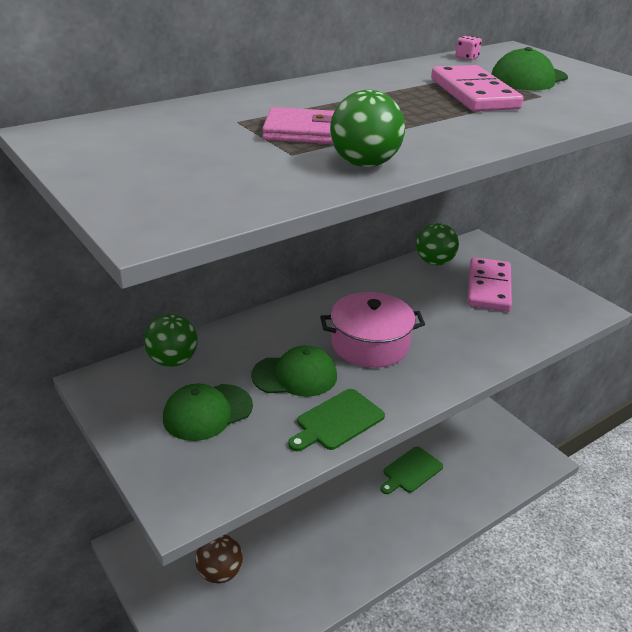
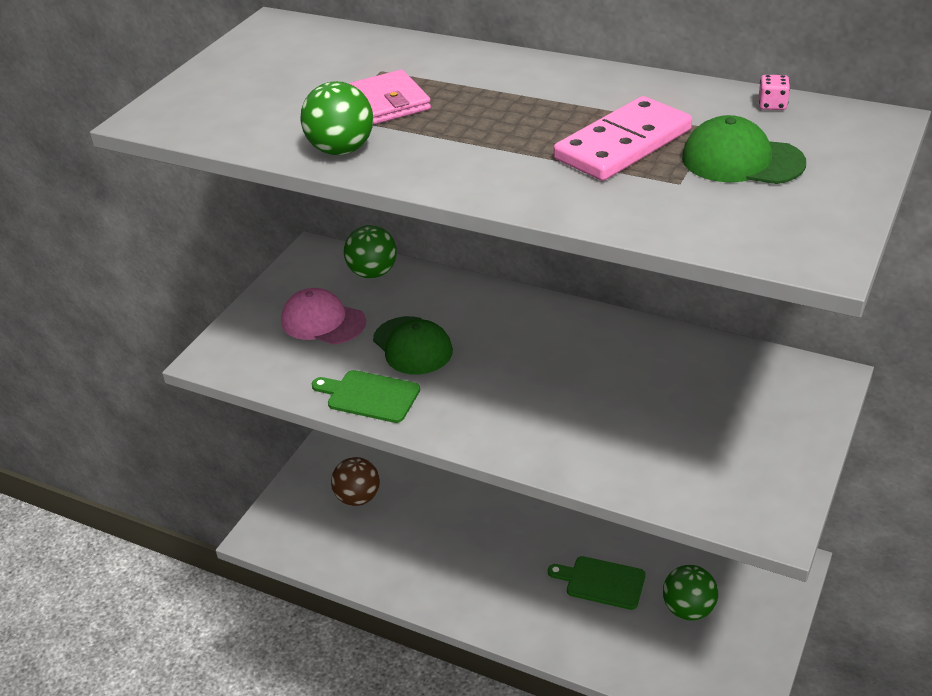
camera: 65 degrees right, 5 degrees up
(207, 412) = (323, 321): green cap -> pink cap
(370, 344) = (507, 371): pink pot -> none
(434, 262) = (730, 358): green ball -> green ball (688, 609)
(489, 287) = (721, 420): pink domino -> none

